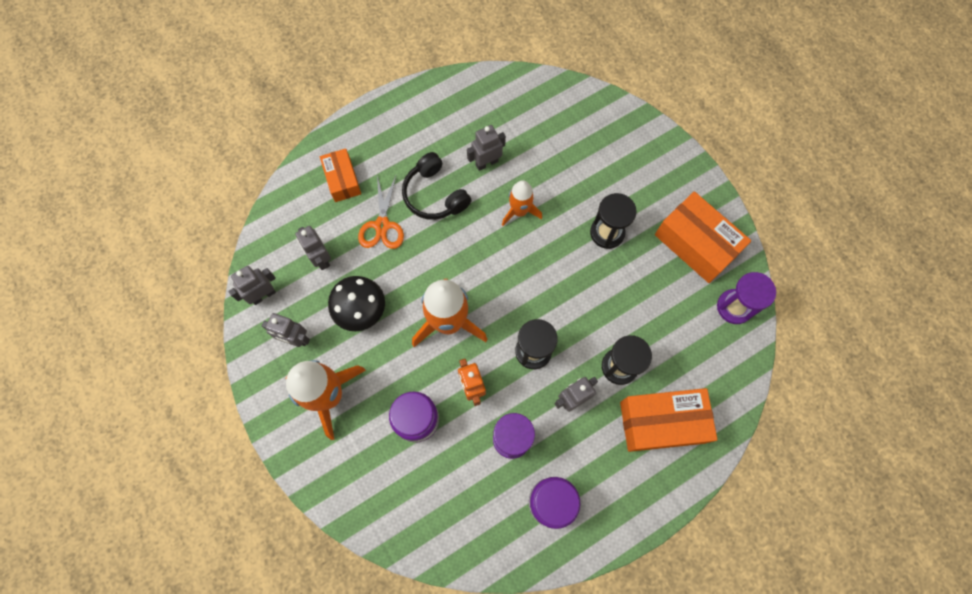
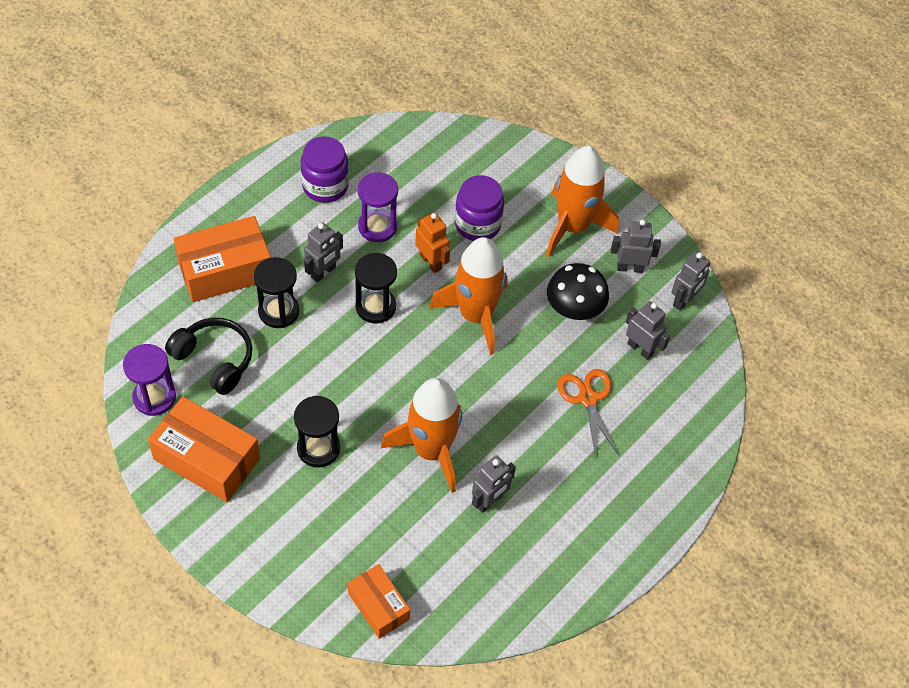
camera: 160 degrees right, 15 degrees down
(342, 180) = (657, 440): orange box -> orange box (378, 606)
(434, 195) = (540, 447): black headphones -> black headphones (214, 359)
(519, 211) = (431, 450): orange rocket -> orange rocket, size x1.72

